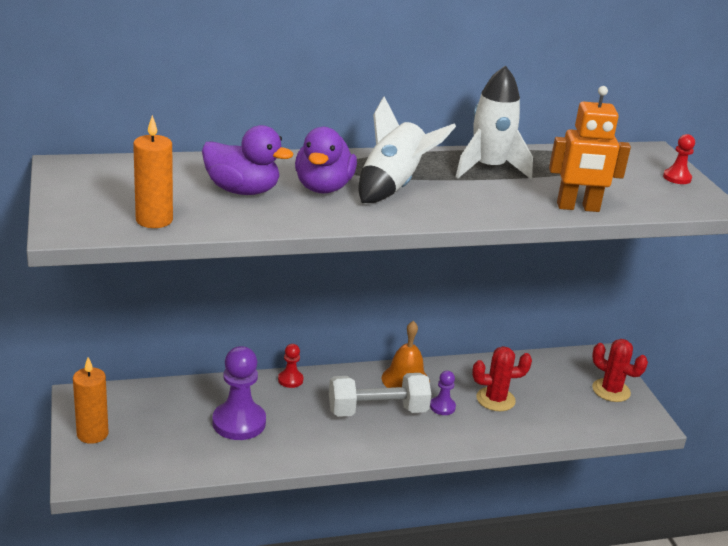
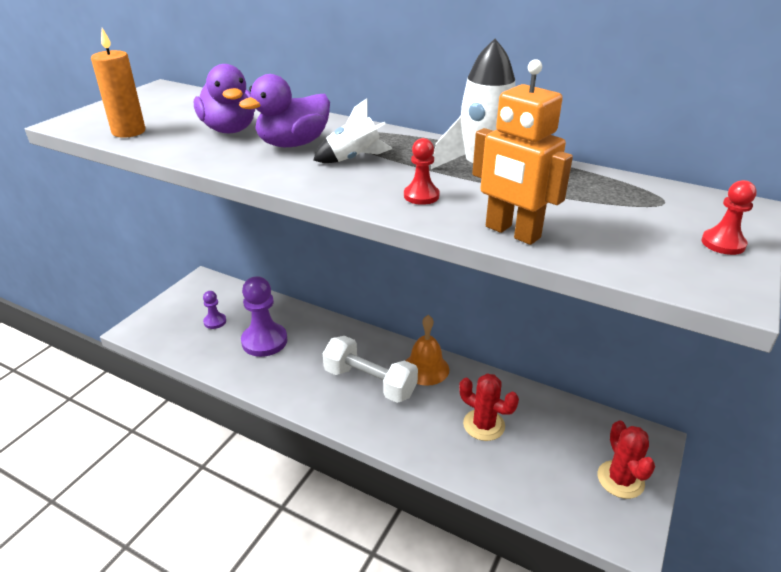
camera: 45 degrees right, 5 degrees up
(92, 434) = (176, 305): orange candle -> none
(290, 380) = (339, 327): red pawn -> red pawn (421, 196)
(393, 186) = (354, 159): white rocket -> white rocket, size x0.63
(442, 407) = (427, 407): purple pawn -> purple pawn (215, 321)

